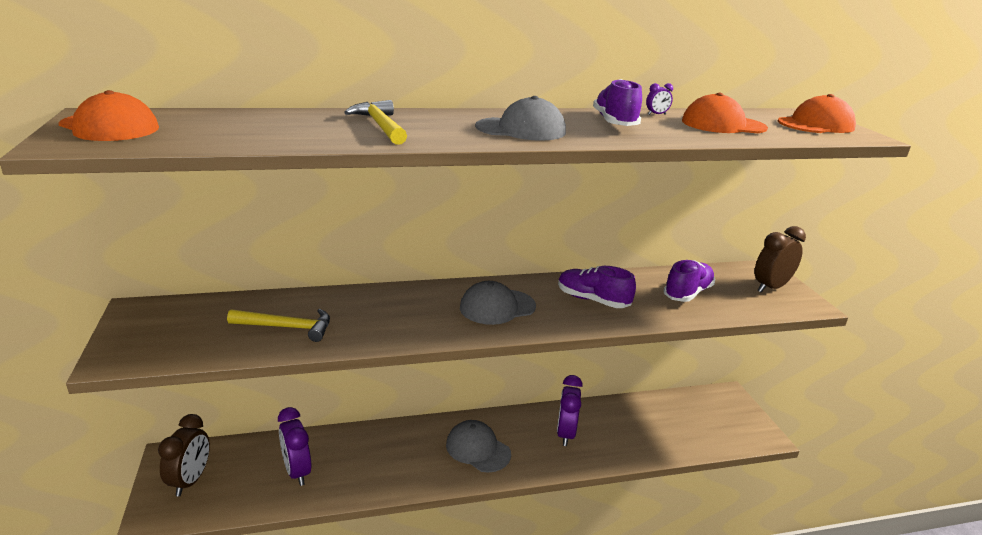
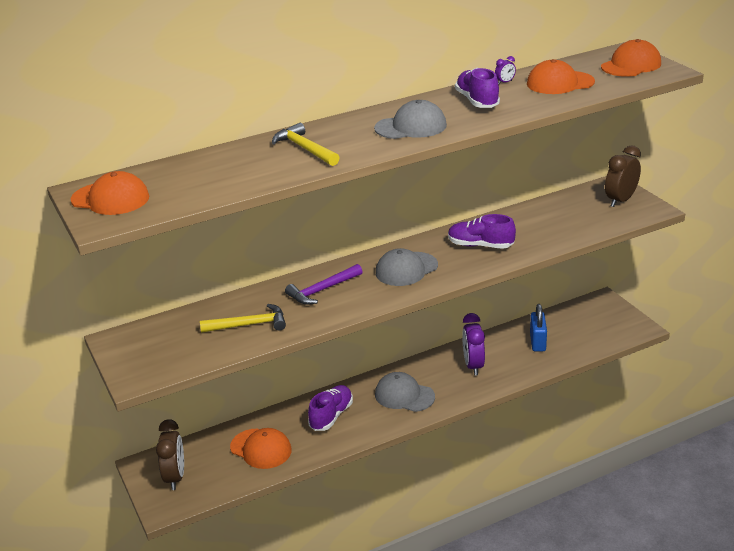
camera: 10 degrees left, 5 degrees up
(297, 471) = (261, 449): purple clock -> orange cap
(392, 308) = (322, 290): none -> purple hammer
(645, 424) = (537, 342): none -> blue padlock
(687, 293) = (555, 221): purple shoe -> purple shoe (331, 416)

